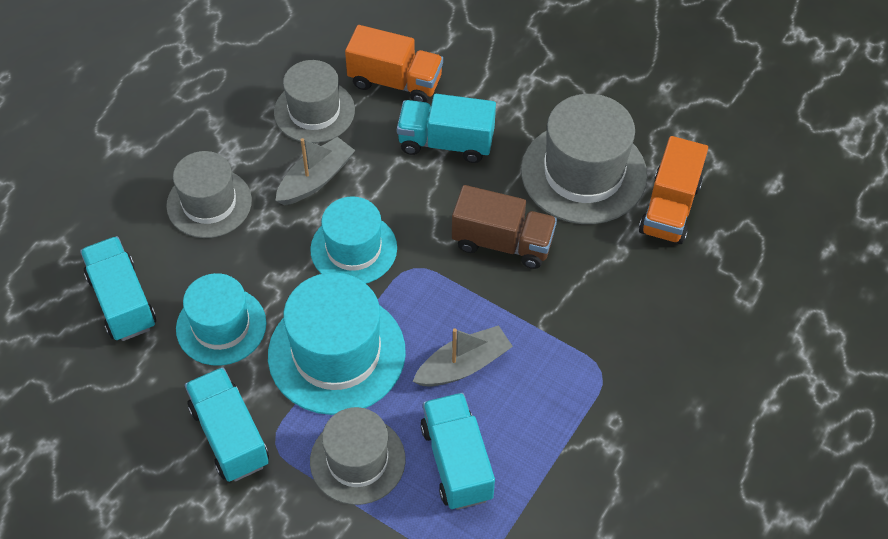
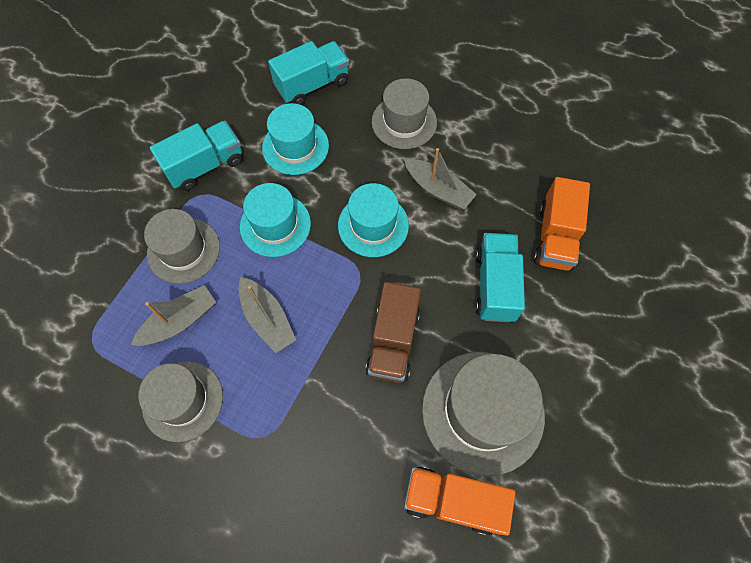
camera: 85 degrees right, 10 degrees up
(314, 111) = (508, 179): grey hat -> grey hat (183, 400)
(336, 353) = (275, 225): turquoise hat -> turquoise hat, size x0.66
(456, 462) = (180, 321): turquoise truck -> grey boat

